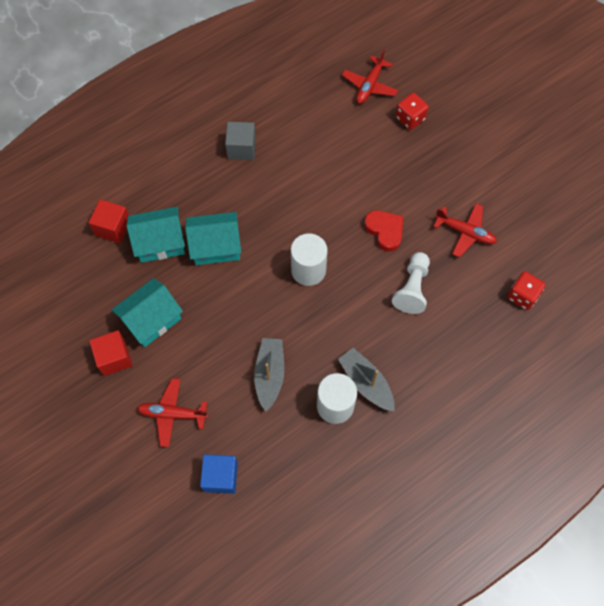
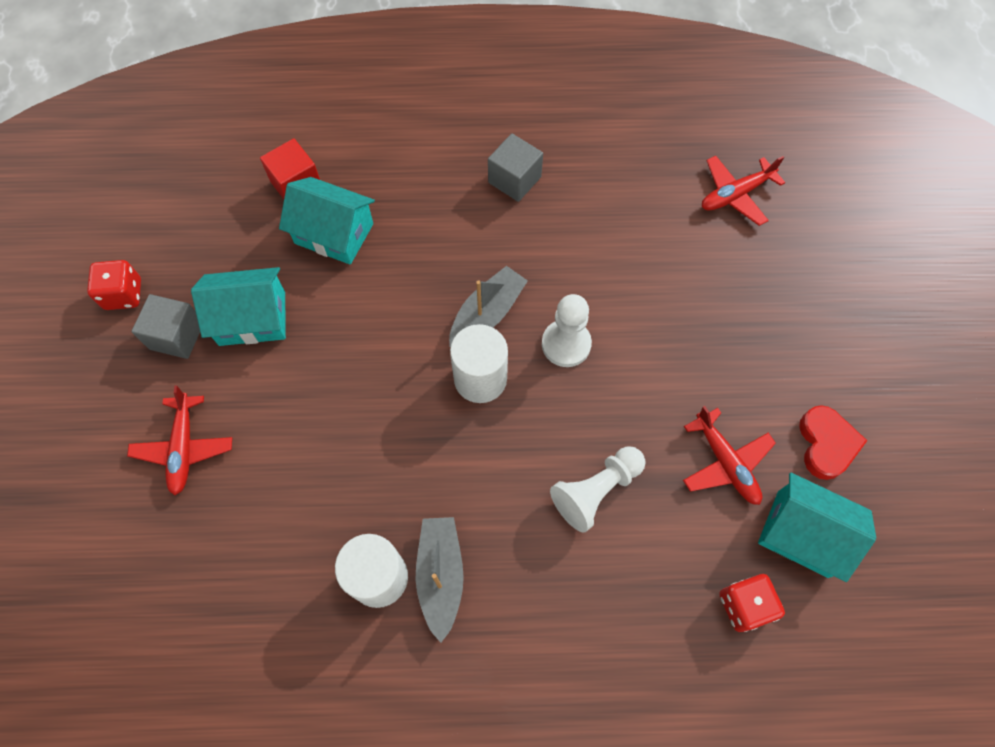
camera: 35 degrees right, 0 degrees up
(114, 358) = (177, 336): red cube -> grey cube
(172, 414) = (184, 448): red plane -> red plane turned 135 degrees counterclockwise
(216, 246) = (393, 278): turquoise house -> turquoise house (802, 533)
(220, 477) = (174, 567): blue cube -> none
(269, 375) = (331, 479): grey boat -> grey boat (487, 314)
(340, 223) = (566, 344): none -> white pawn
(385, 231) = (616, 391): red heart -> red heart (826, 444)
(410, 118) = (759, 267): red dice -> red dice (123, 294)

